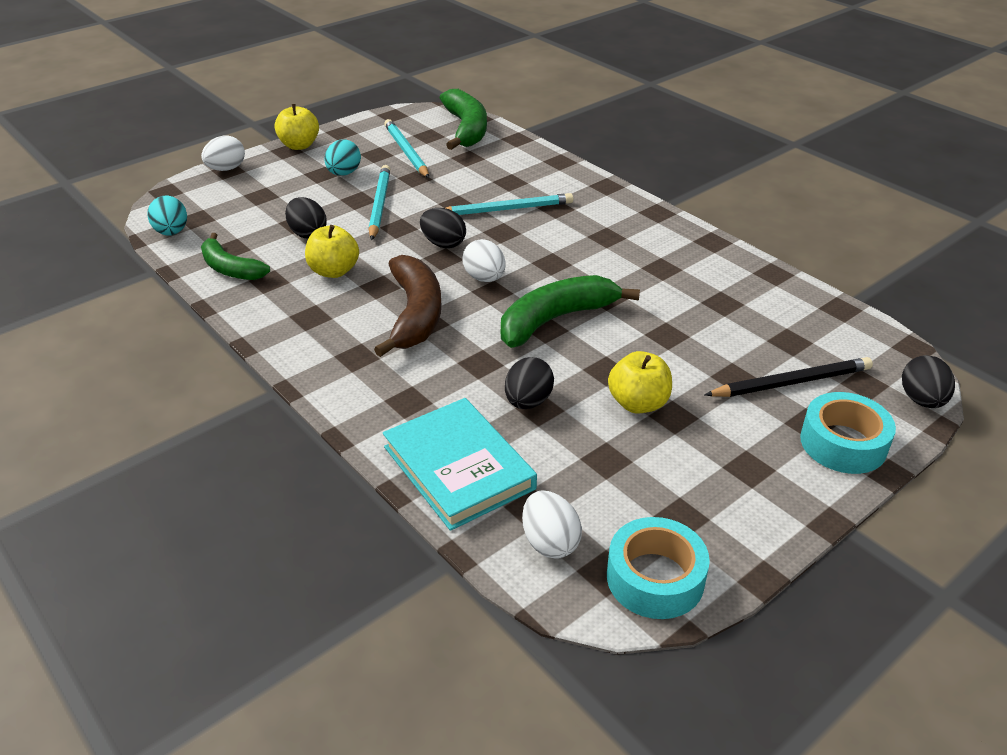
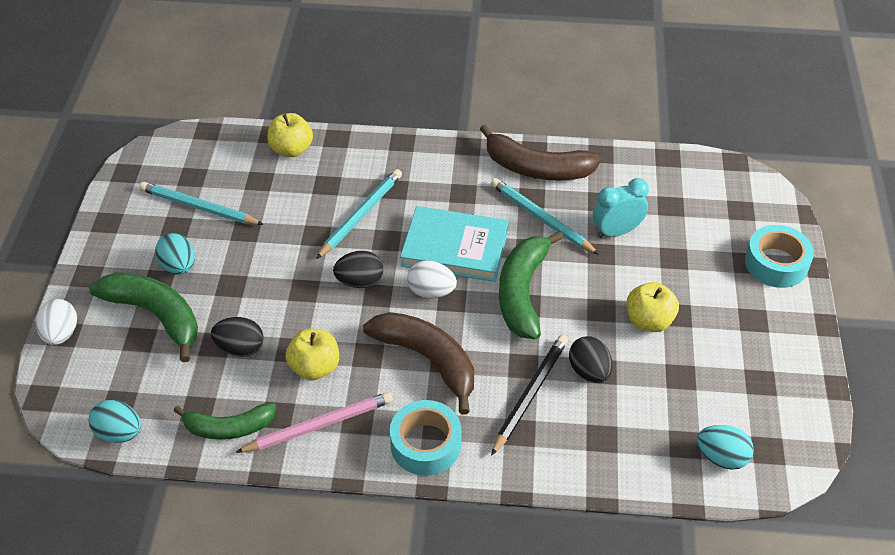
camera: 45 degrees left, 10 degrees up
(282, 303) = (319, 425): none -> pink pencil
(299, 145) = (90, 262): yellow apple -> yellow apple (291, 149)
(379, 205) = (257, 278): turquoise pencil -> turquoise pencil (541, 218)
(459, 467) = (613, 453): turquoise book -> turquoise book (455, 248)
(466, 129) = (215, 149): green banana -> green banana (155, 315)
(550, 542) = (721, 457): white egg -> turquoise egg
(655, 578) = (793, 432): turquoise tape -> turquoise tape (425, 444)
(696, 253) = (536, 168): none -> brown banana
(705, 329) = (616, 231): none -> turquoise clock
(791, 383) = (706, 239): black pencil -> black pencil (530, 395)
(921, 400) = (778, 201): black egg -> none

